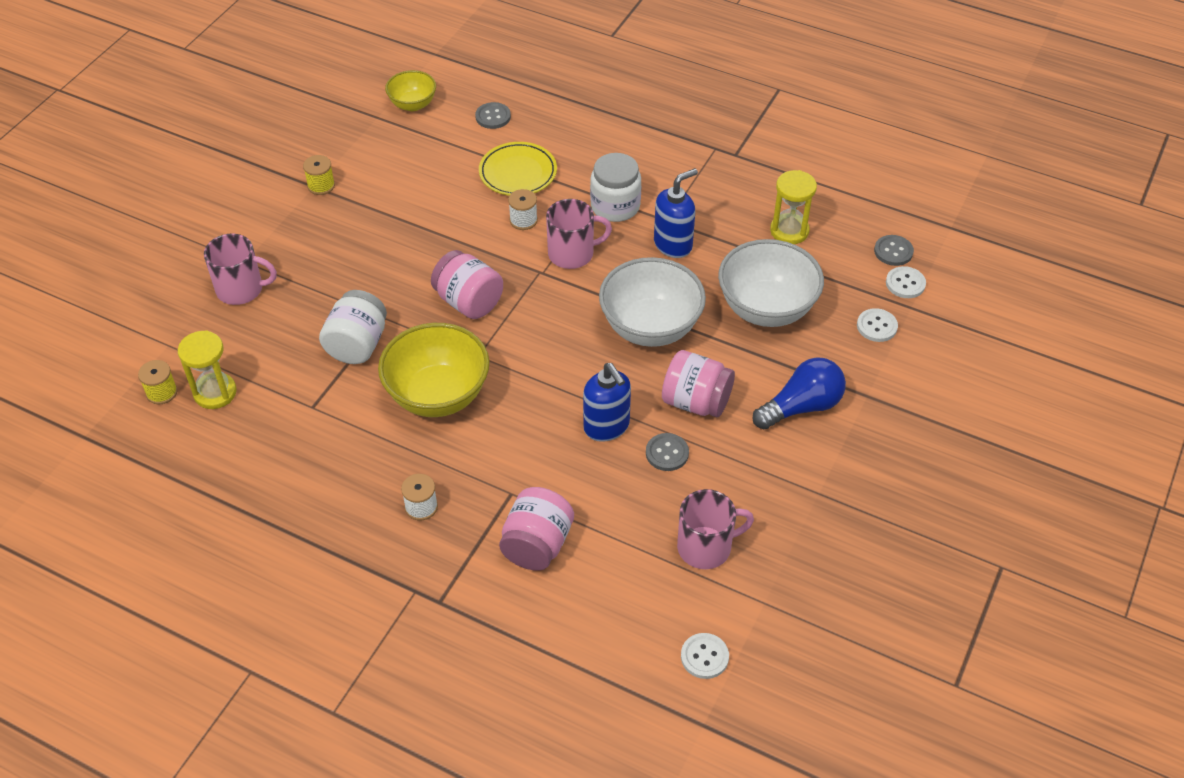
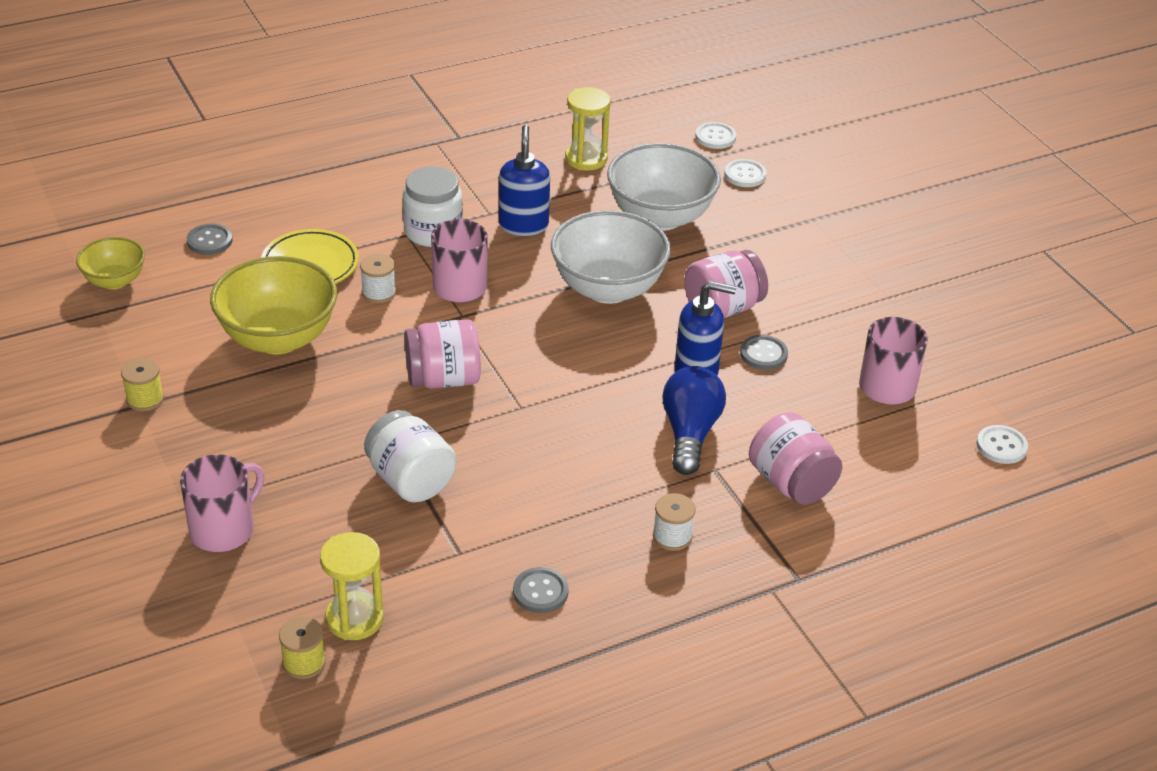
camera: 55 degrees left, 10 degrees down
(438, 395) = (542, 458): yellow bowl -> yellow bowl (278, 338)
(801, 407) = (789, 257): blue light bulb -> blue light bulb (690, 433)
(893, 251) = (674, 123): grey button -> grey button (540, 592)

